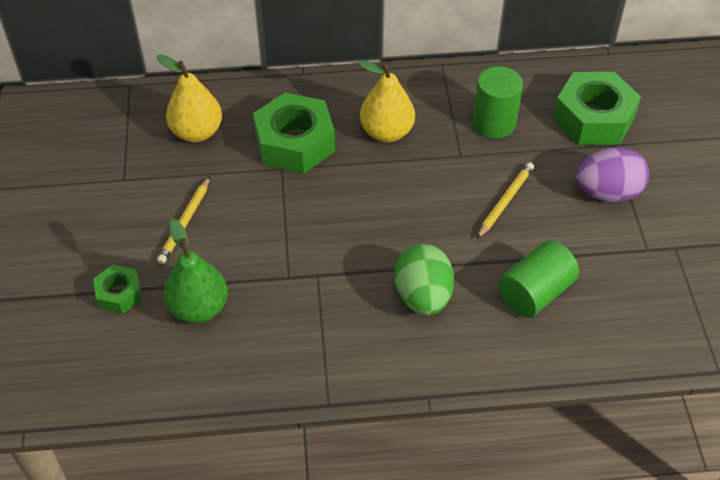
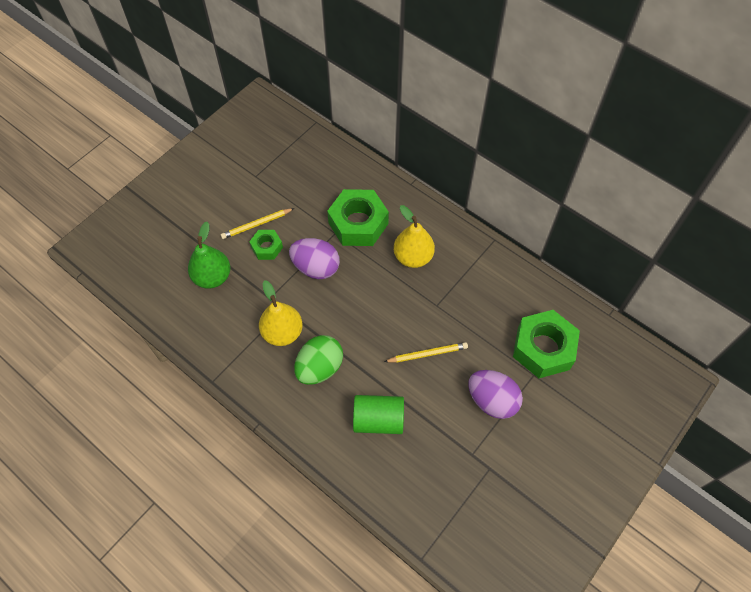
camera: 45 degrees right, 10 degrees up
(119, 294) = (188, 238): green nut -> green nut (267, 247)
(197, 132) = (317, 177): yellow pear -> yellow pear (282, 333)
(302, 213) = (316, 268): none -> purple egg
(494, 123) = (479, 301): green cylinder -> none

